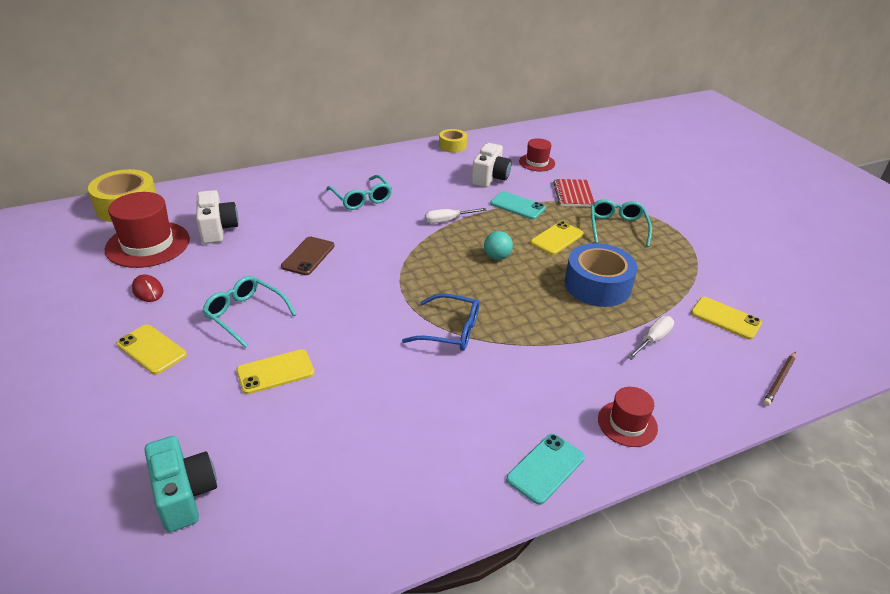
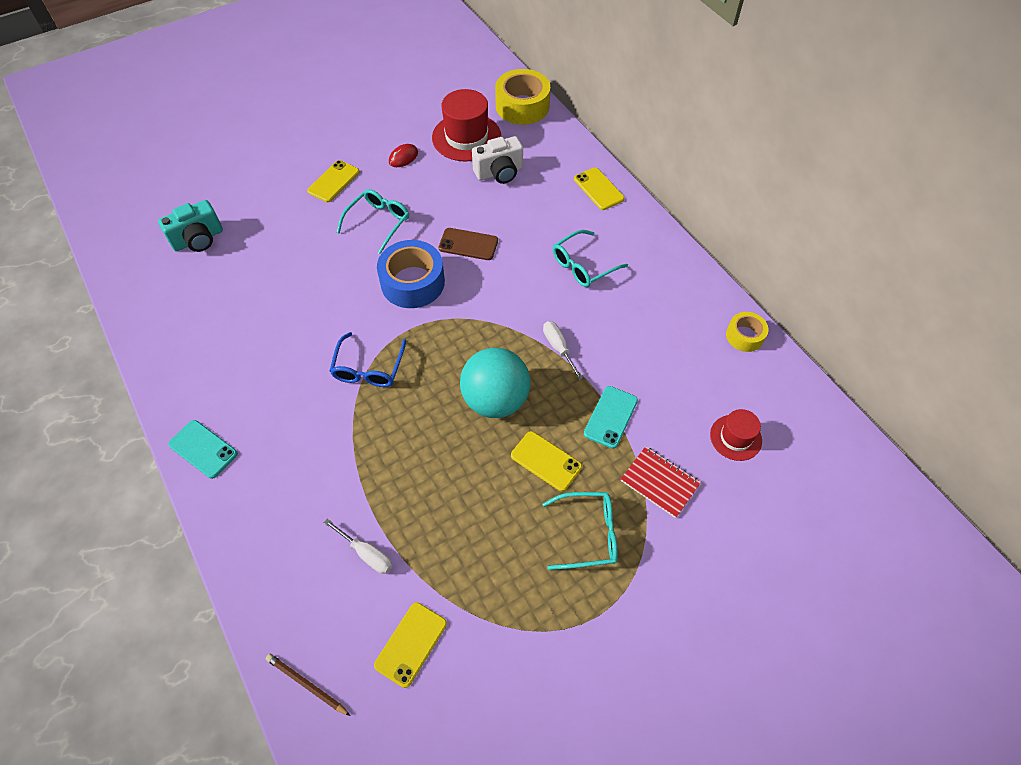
camera: 85 degrees right, 20 degrees up
(275, 372) = (311, 257): yellow phone -> yellow phone (598, 189)
(490, 177) = (672, 384): white camera -> none
(497, 257) = (495, 400): turquoise ball -> turquoise ball, size x2.14
(573, 194) = (659, 482): red notebook -> red notebook turned 45 degrees clockwise
(597, 285) = (457, 502): blue tape -> blue tape (412, 282)
(627, 423) = (249, 517): red hat -> none

